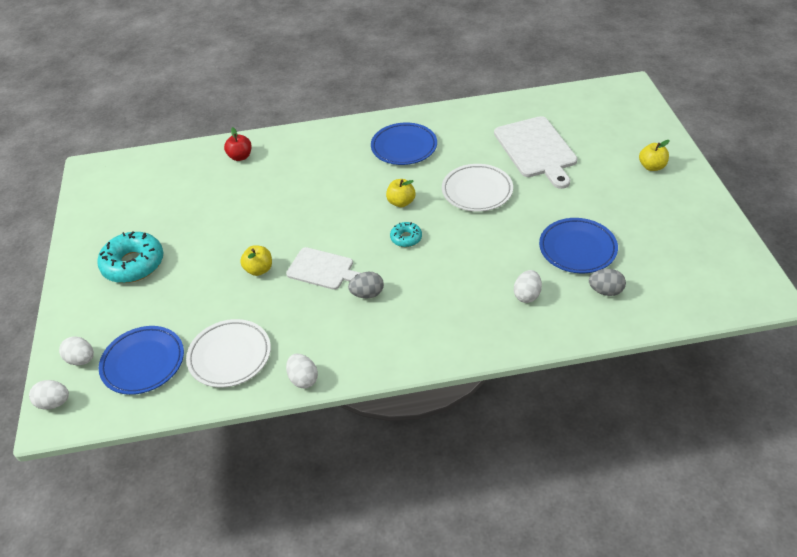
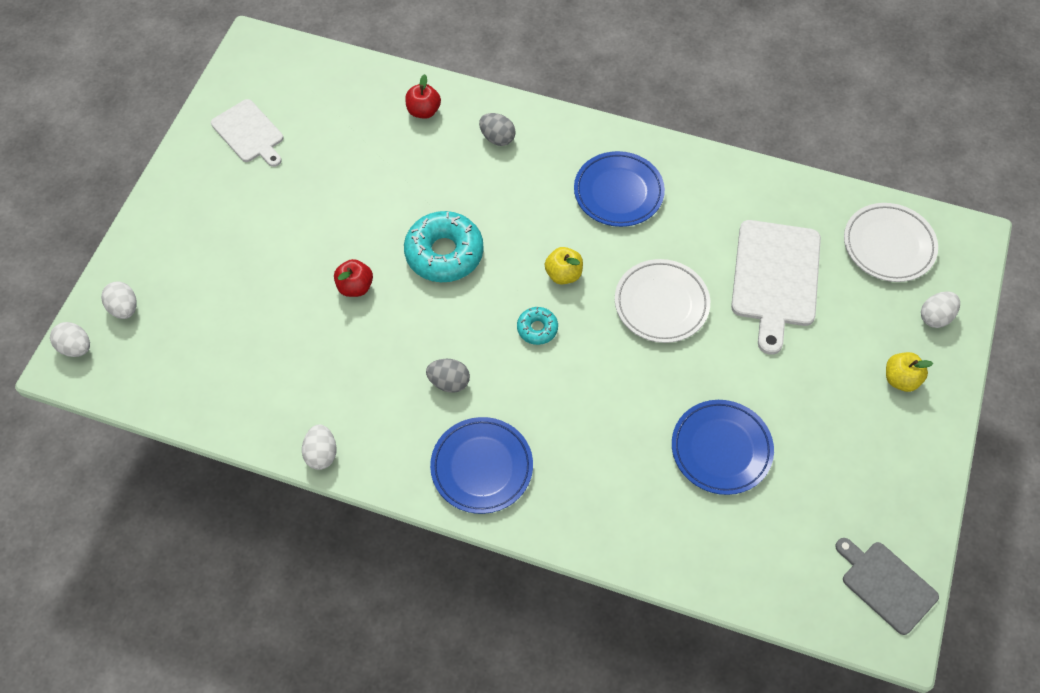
camera: 25 degrees right, 15 degrees up
(133, 264) = (232, 209): turquoise donut -> turquoise donut (444, 253)
(143, 363) = (179, 345): blue plate -> blue plate (482, 467)
(230, 356) = (266, 384): white plate -> white plate (888, 245)
(259, 269) = (355, 287): yellow apple -> red apple
(322, 269) = (421, 323): white cutting board -> white cutting board (249, 133)
(527, 295) = (620, 480): white egg -> white egg (935, 317)
(605, 291) = (711, 523): grey egg -> grey egg (497, 138)
(737, 272) = (886, 584): none -> grey cutting board

